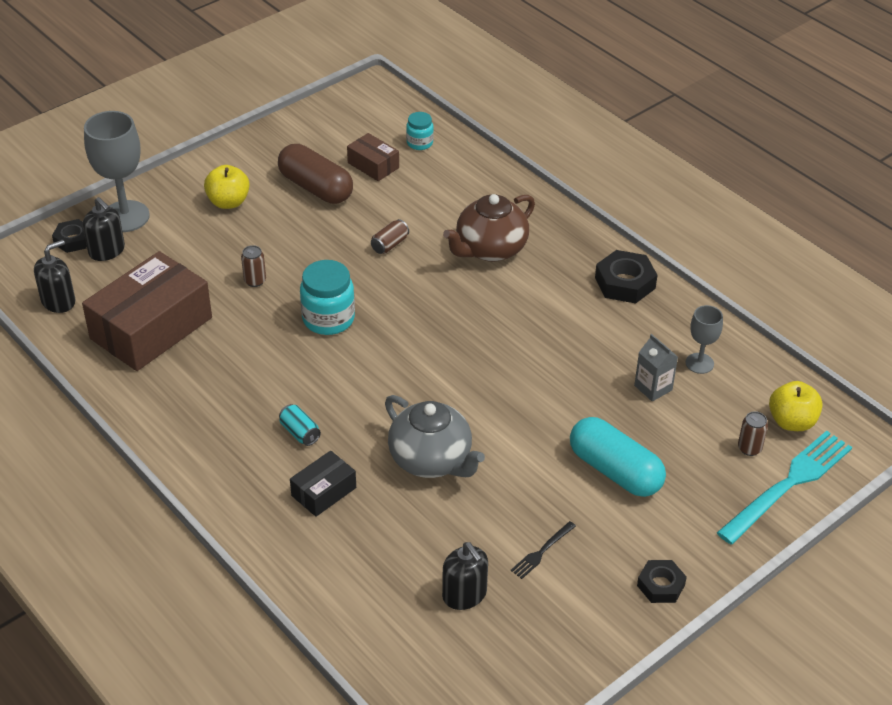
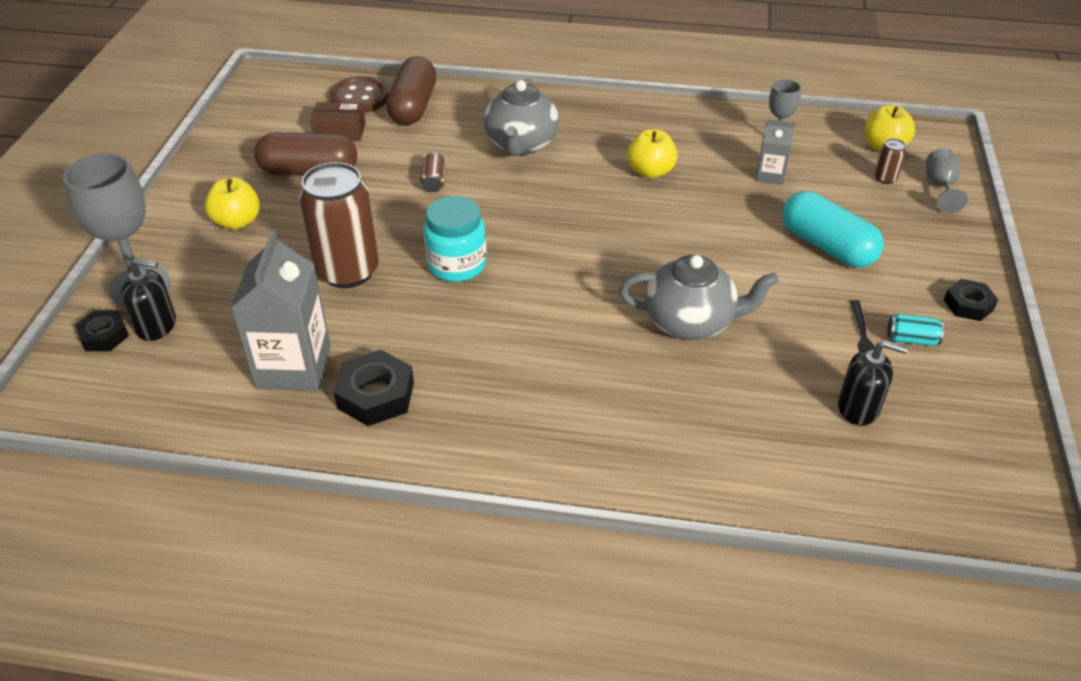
camera: 40 degrees left, 0 degrees up
(58, 301) = (157, 400): black soap dispenser -> none
(151, 328) = (293, 367): brown box -> grey carton
(255, 281) = (347, 271): brown can -> brown can, size x2.47
(300, 432) = (554, 370): turquoise can -> turquoise can (911, 339)
(324, 492) = (640, 404): black box -> none
(419, 143) = (359, 97): turquoise jar -> brown button
(450, 172) = (413, 106): none -> brown capsule
(490, 249) = (521, 144): brown teapot -> grey teapot
(559, 328) = (650, 171): none -> yellow apple
(615, 471) = (827, 246): turquoise capsule -> turquoise capsule turned 45 degrees clockwise
(625, 283) = (652, 117): black nut -> black nut (375, 395)
(788, 484) = (940, 187): turquoise fork -> grey goblet

